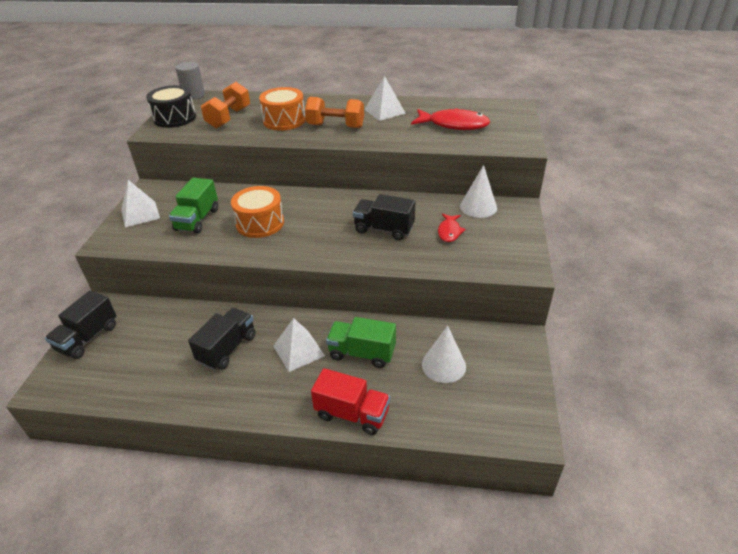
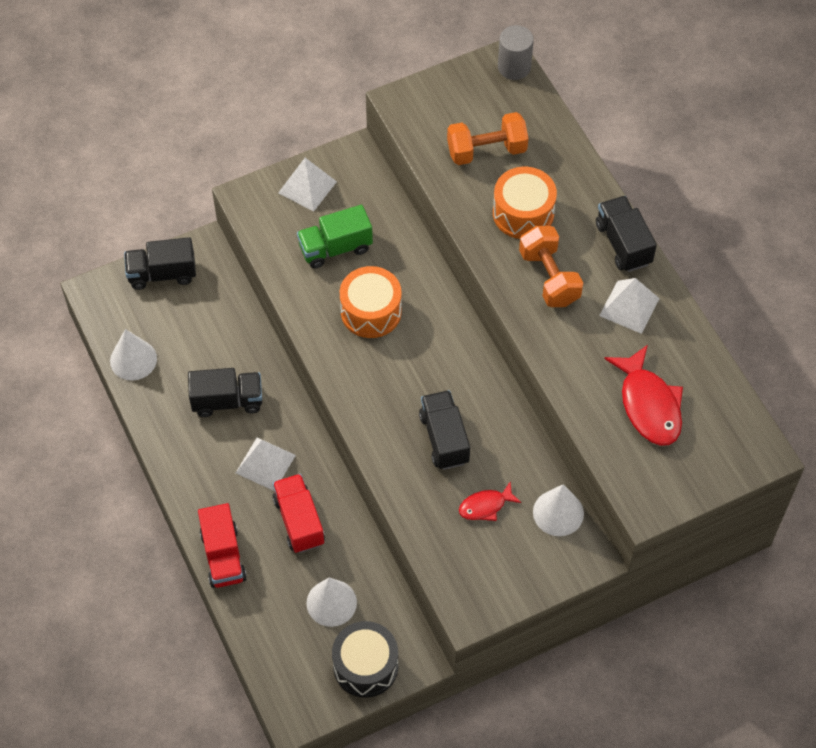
camera: 55 degrees right, 20 degrees up
(129, 389) = (133, 359): none -> white cone
(175, 118) = (445, 96): black drum -> black drum (365, 666)
(344, 101) = (623, 244): none -> black truck
(362, 353) = (299, 521): green truck -> red truck

